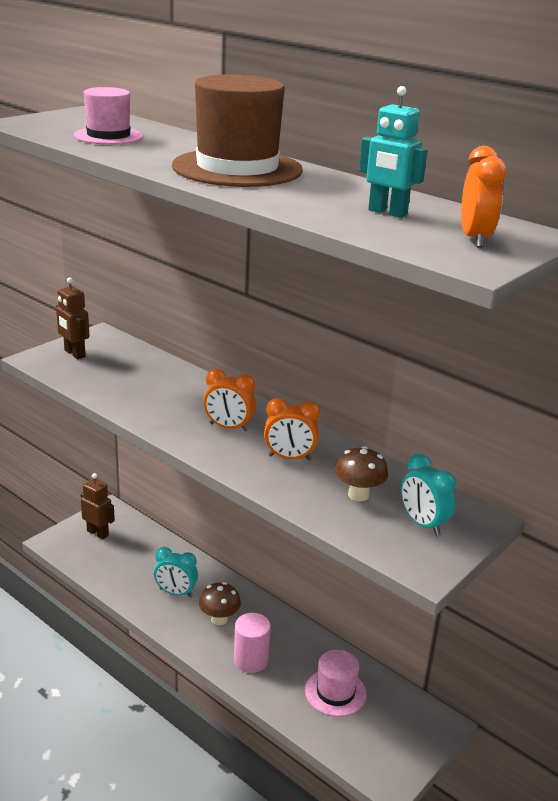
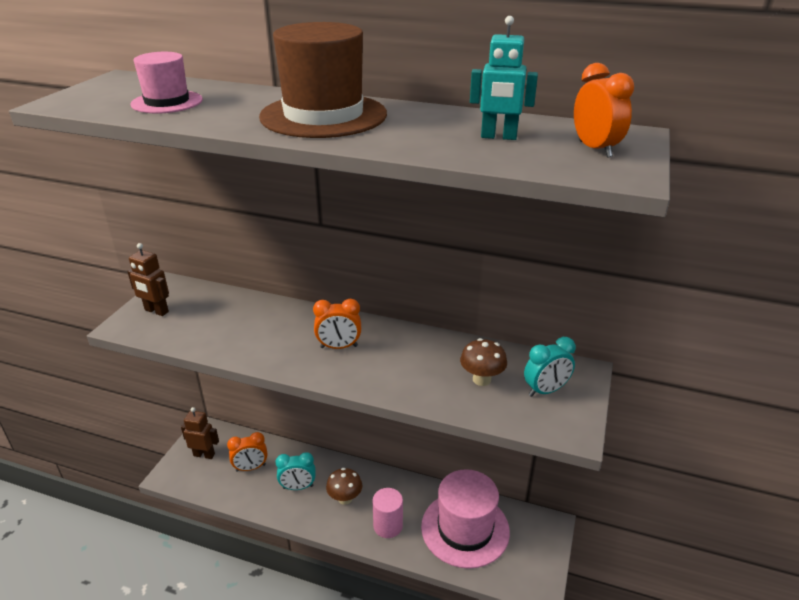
camera: 20 degrees left, 5 degrees up
(289, 457) = (406, 361): orange clock -> orange clock (250, 468)
(335, 692) = (465, 529): pink hat -> pink hat, size x1.74
(422, 524) = (545, 390): turquoise clock -> turquoise clock turned 60 degrees counterclockwise

